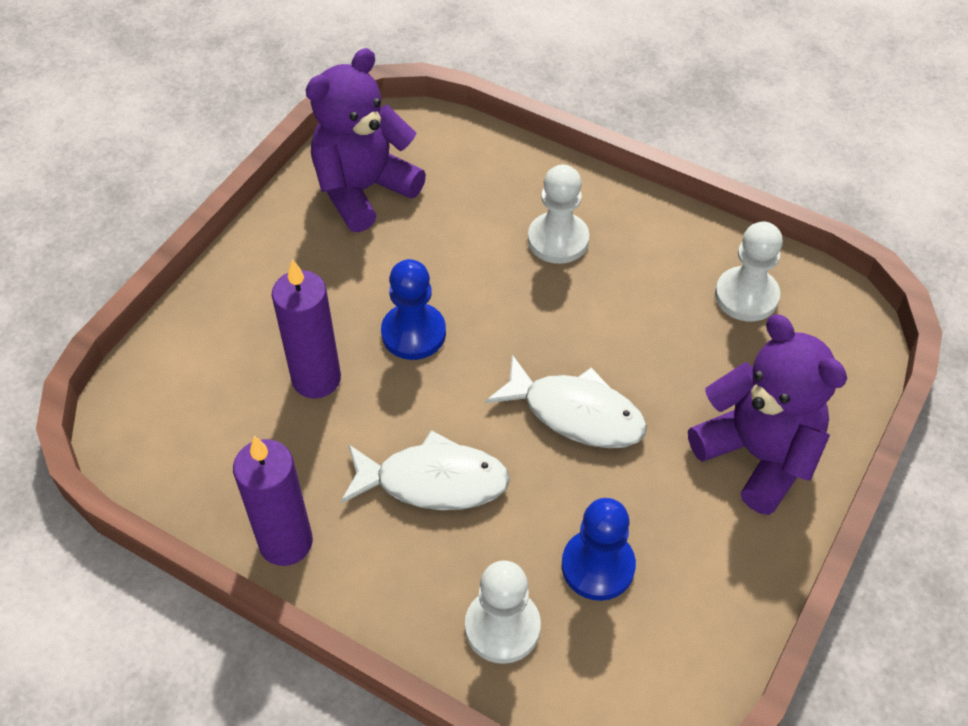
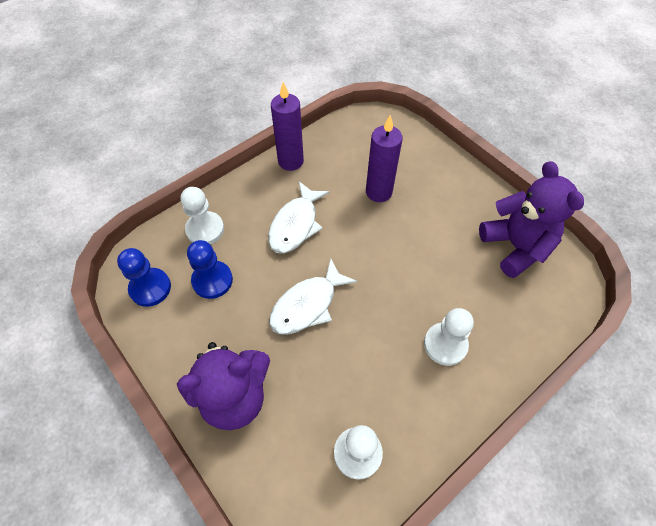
camera: 110 degrees right, 5 degrees up
(413, 333) = (394, 242): blue pawn -> blue pawn (150, 288)

